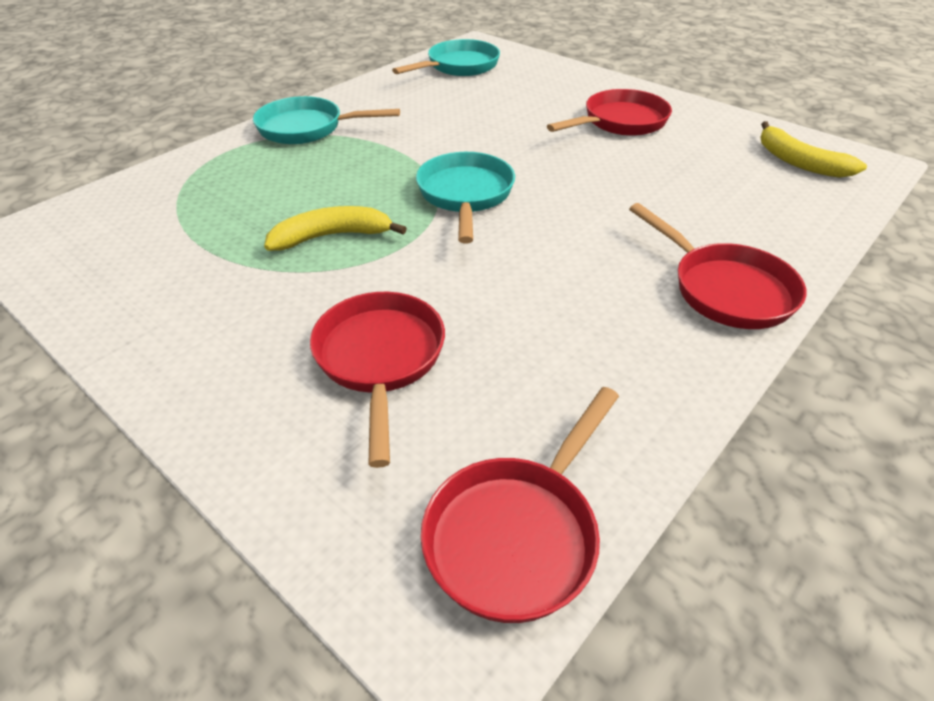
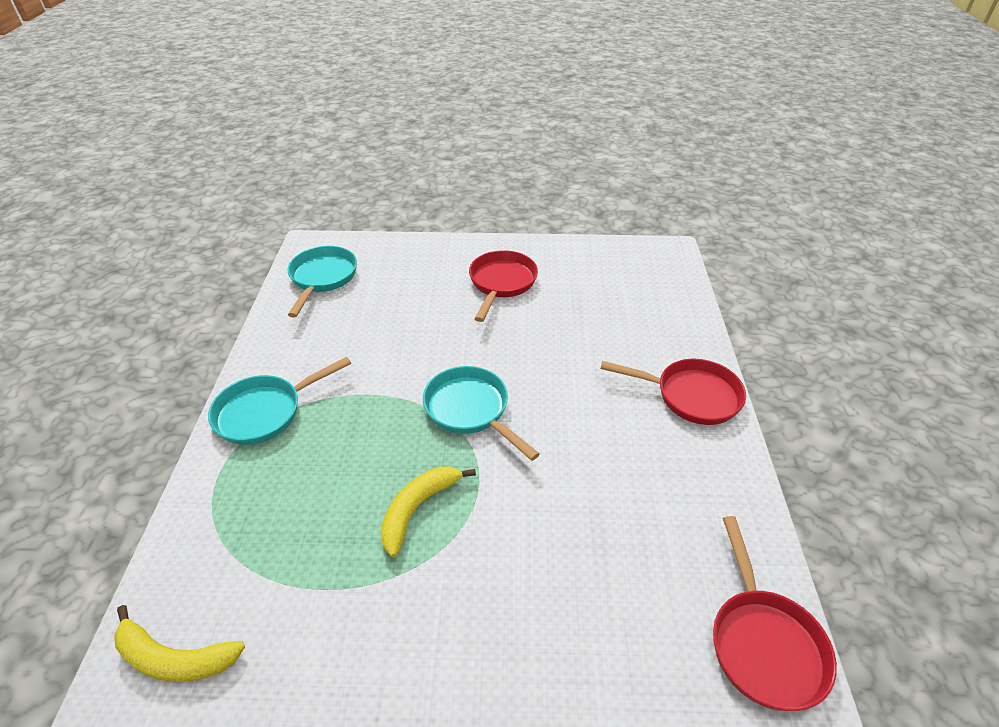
camera: 40 degrees left, 0 degrees up
(380, 359) = (570, 588): red pan -> none
(799, 162) = (634, 268): yellow banana -> yellow banana (174, 658)

